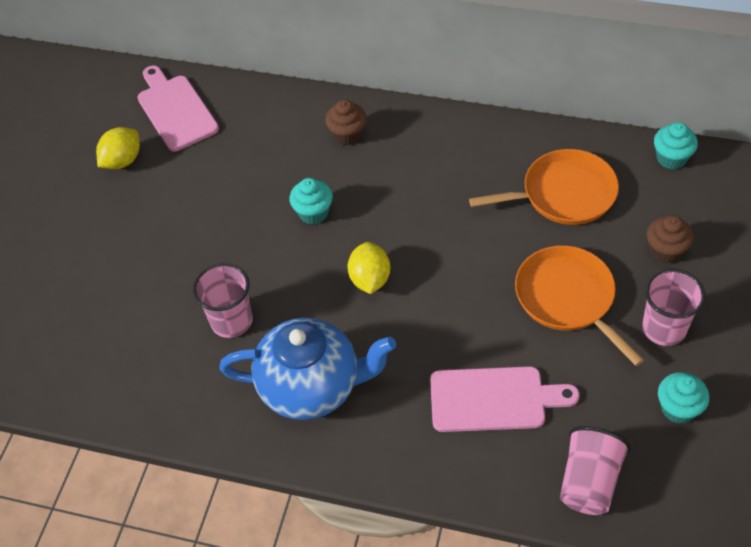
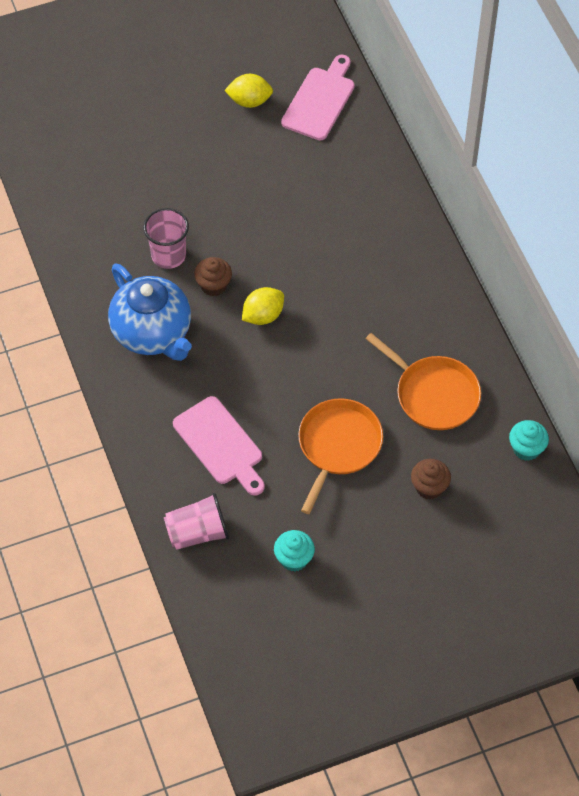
camera: 50 degrees right, 5 degrees up
(313, 213) = (294, 246): turquoise cupcake -> none
(348, 135) = (382, 223): brown cupcake -> brown cupcake (213, 285)
(664, 328) = (356, 519): pink cup -> none

